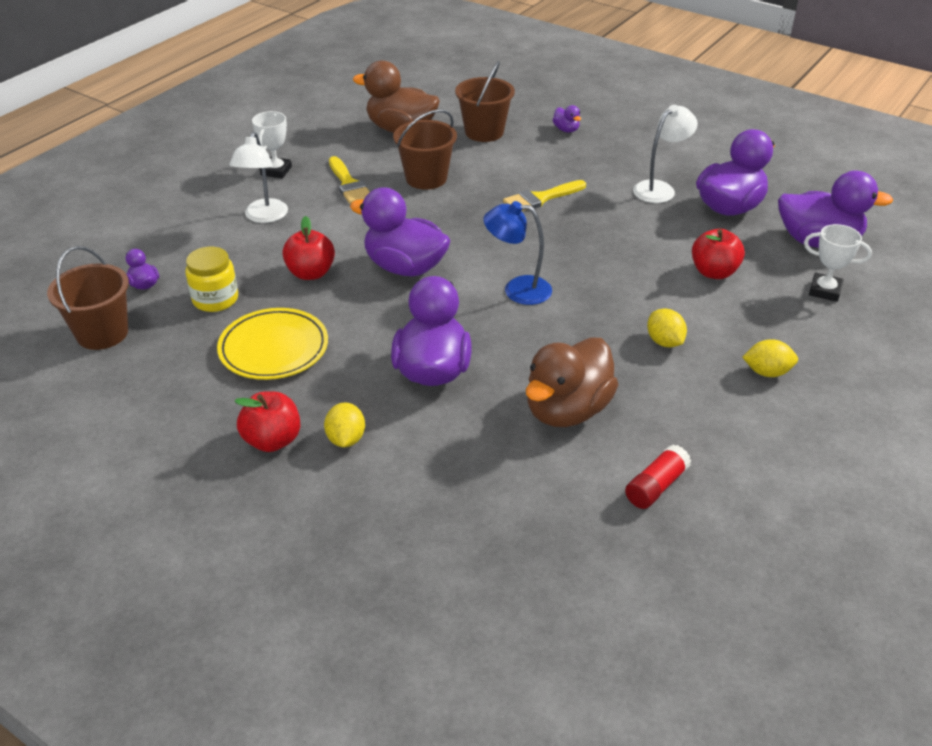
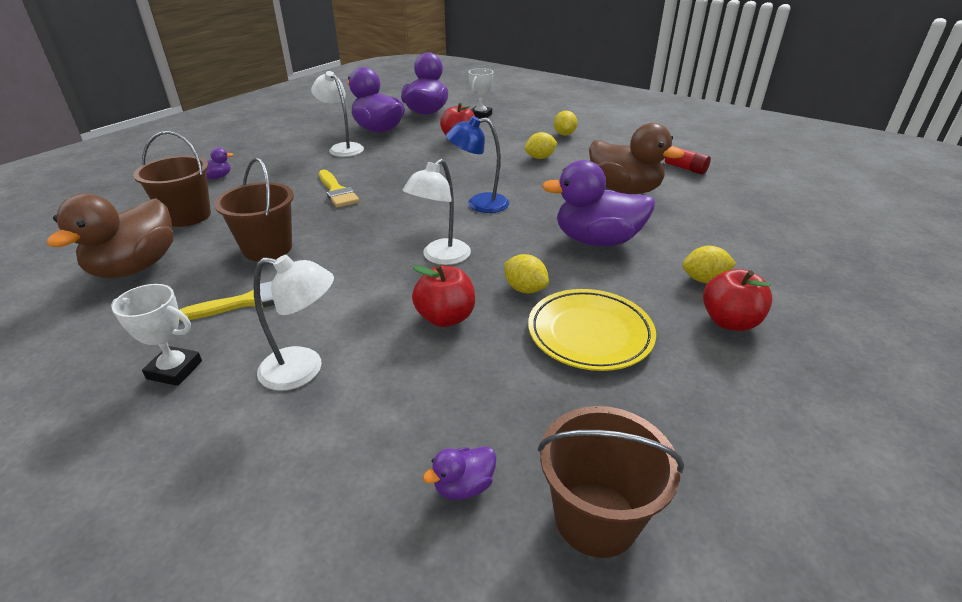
camera: 90 degrees left, 5 degrees down
(215, 299) = (500, 395): yellow jar -> none
(345, 316) = (525, 289): none -> yellow lemon
(405, 267) = (440, 257): purple duck -> white lamp
(517, 289) = (479, 204): blue lamp -> blue lamp turned 75 degrees clockwise

